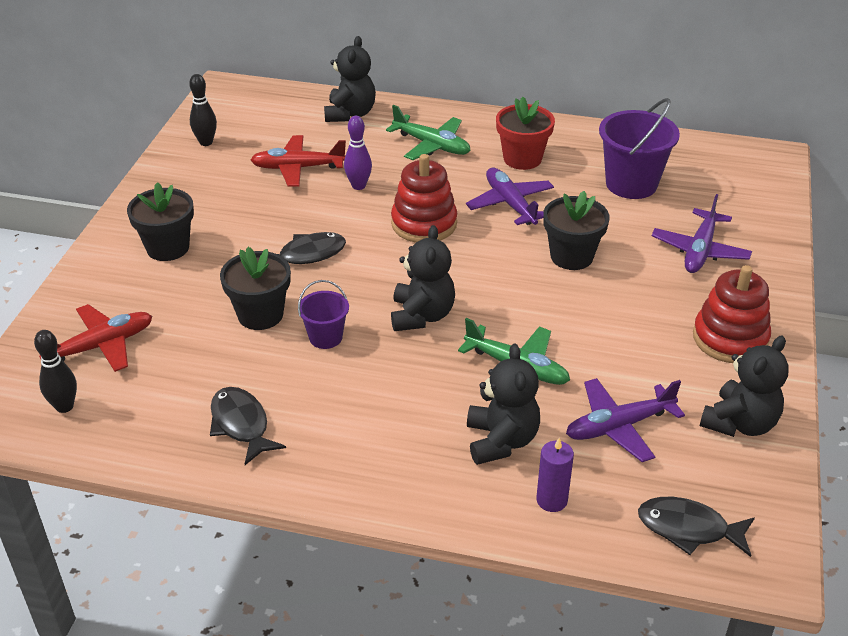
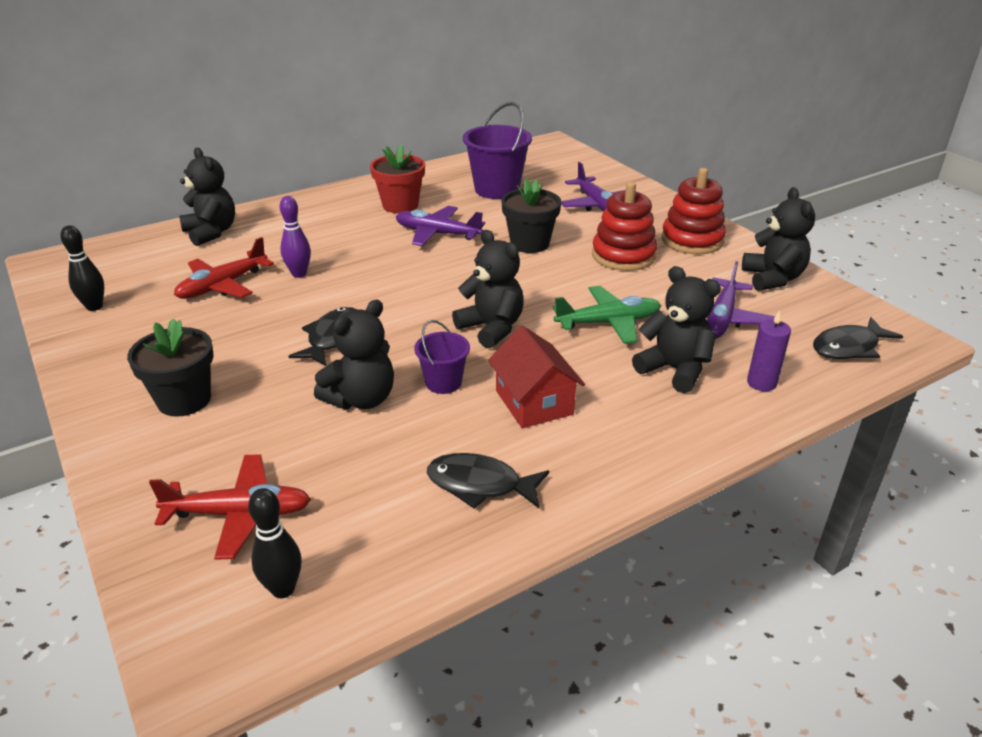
camera: 45 degrees left, 5 degrees down
(101, 346) = (240, 514): red plane -> red plane turned 75 degrees clockwise
(260, 315) = (361, 399): black flower pot -> black teddy bear
(360, 393) = (534, 402): none -> red house
(424, 224) = (394, 273): red stacking toy -> red stacking toy (623, 256)
(432, 145) = (317, 225): green plane -> none

